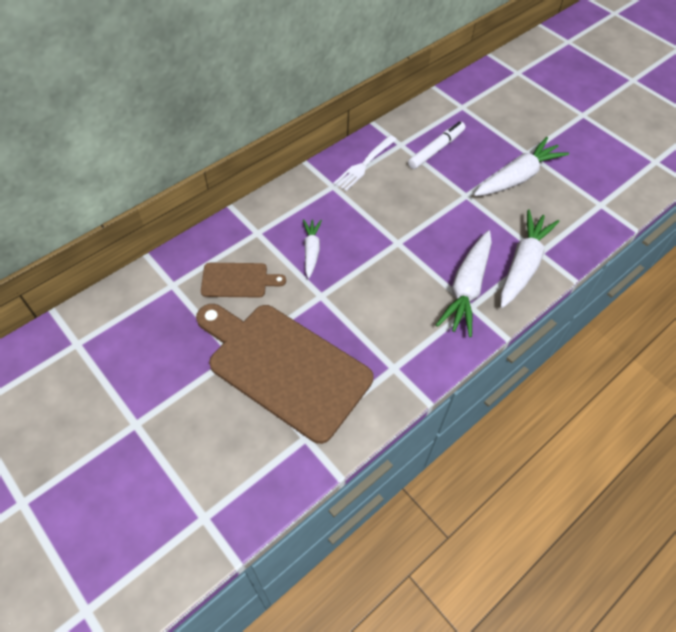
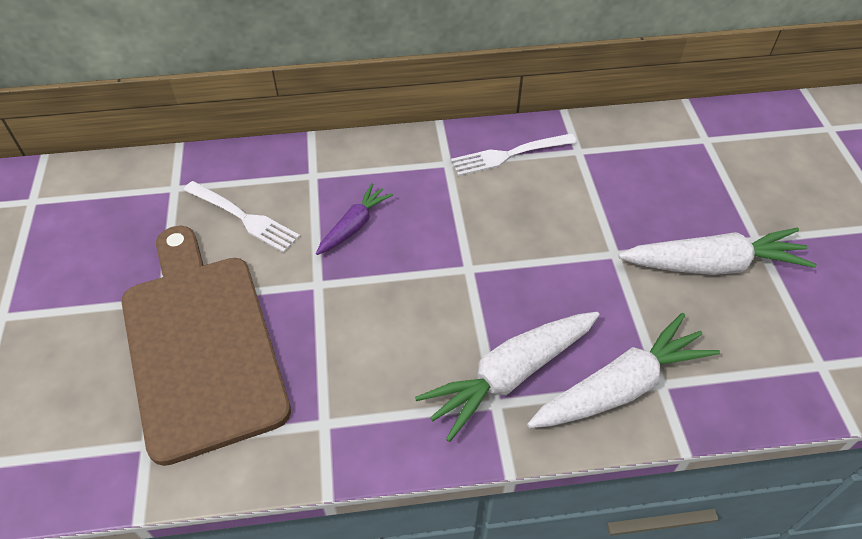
camera: 35 degrees right, 5 degrees down
(238, 280) = (244, 218): brown cutting board -> white fork
(311, 251) = (354, 226): white carrot -> purple carrot
(436, 149) = (622, 177): white marker -> none

